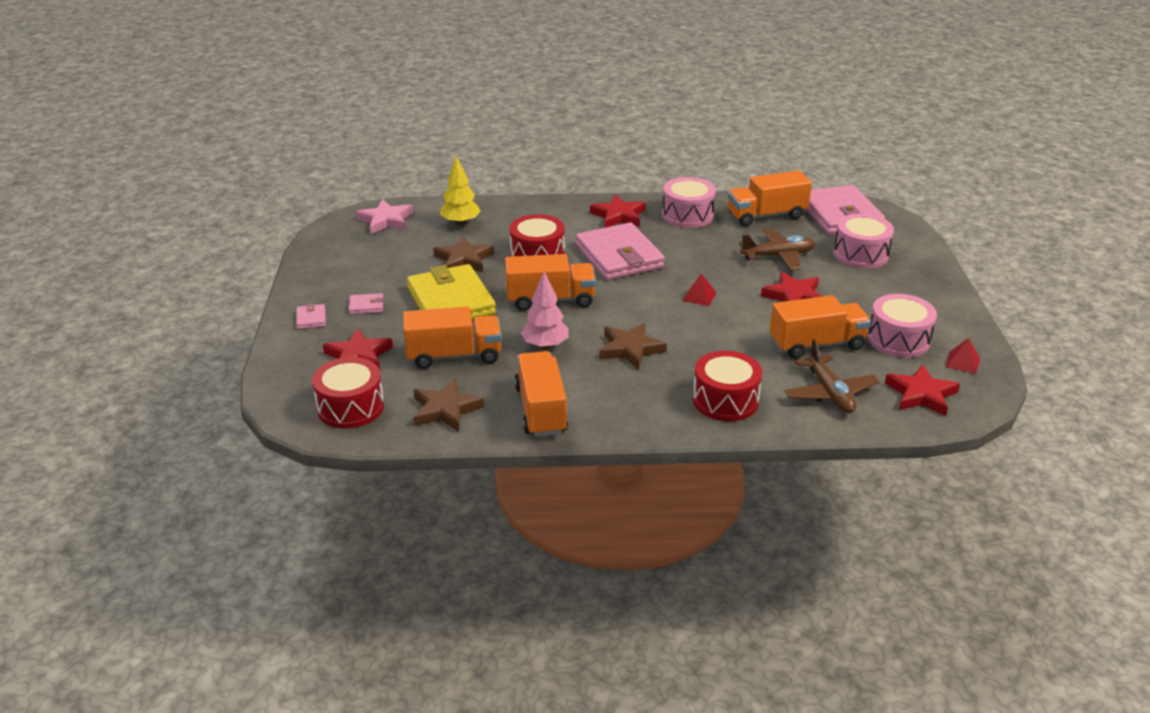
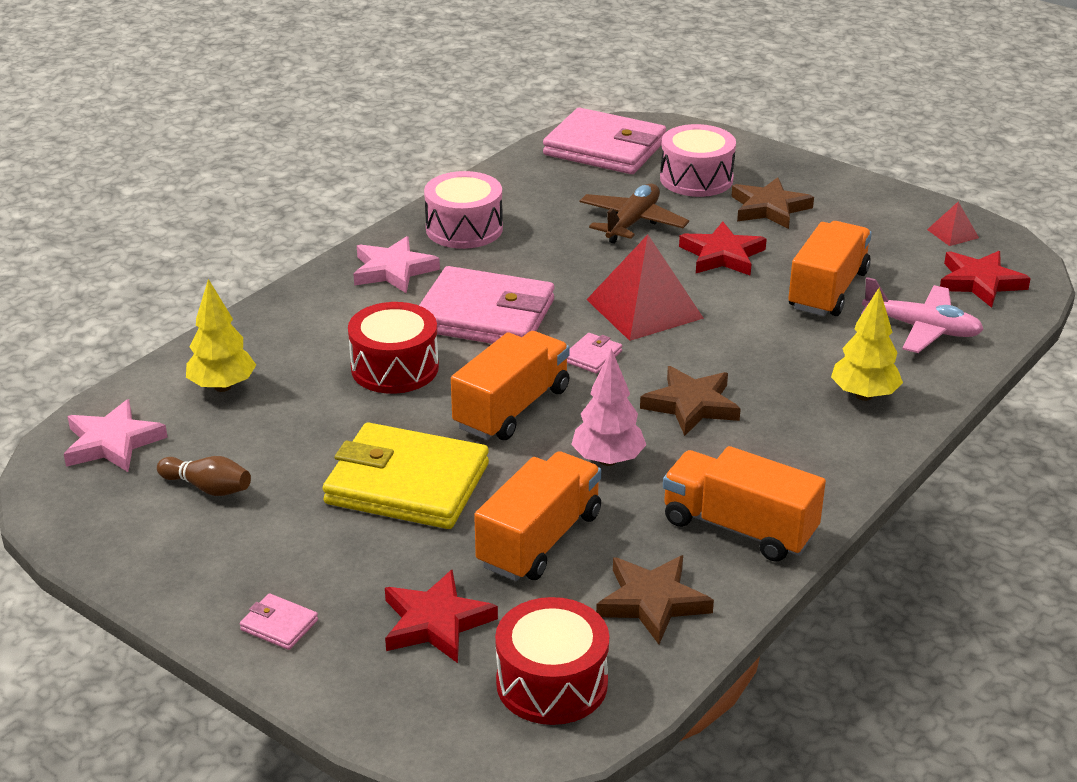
camera: 50 degrees left, 0 degrees up
(366, 306) = (317, 560): pink wallet -> pink wallet (592, 356)
(383, 256) = (208, 488): none -> brown bowling pin
(464, 259) = (320, 427): brown star -> brown star (769, 208)
(618, 215) = (393, 270): red star -> pink star
(699, 296) = (644, 308): red pyramid -> red pyramid, size x2.17
(725, 400) = (864, 395): red drum -> yellow tree
(766, 215) = (540, 186): orange truck -> none
(830, 393) = (922, 329): brown plane -> pink plane
(898, 340) = (875, 243): pink drum -> none

